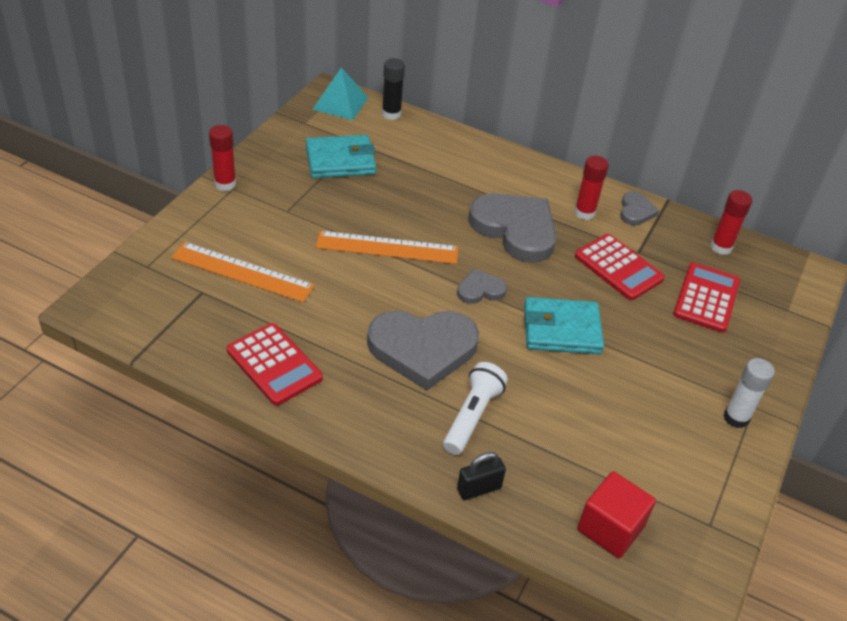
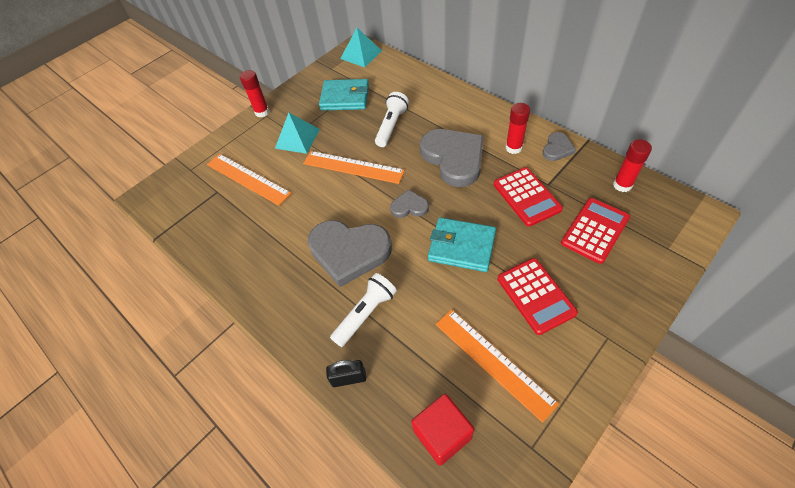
camera: 25 degrees right, 10 degrees up
(274, 364) = (241, 253): red calculator -> red calculator (535, 296)
(293, 216) = (297, 138): none -> turquoise pyramid
(391, 114) = (393, 63): black glue stick -> none
(419, 194) = (391, 126): none -> white flashlight
(641, 447) = (493, 362): none -> orange ruler
(736, 418) = (588, 346): white glue stick -> none

